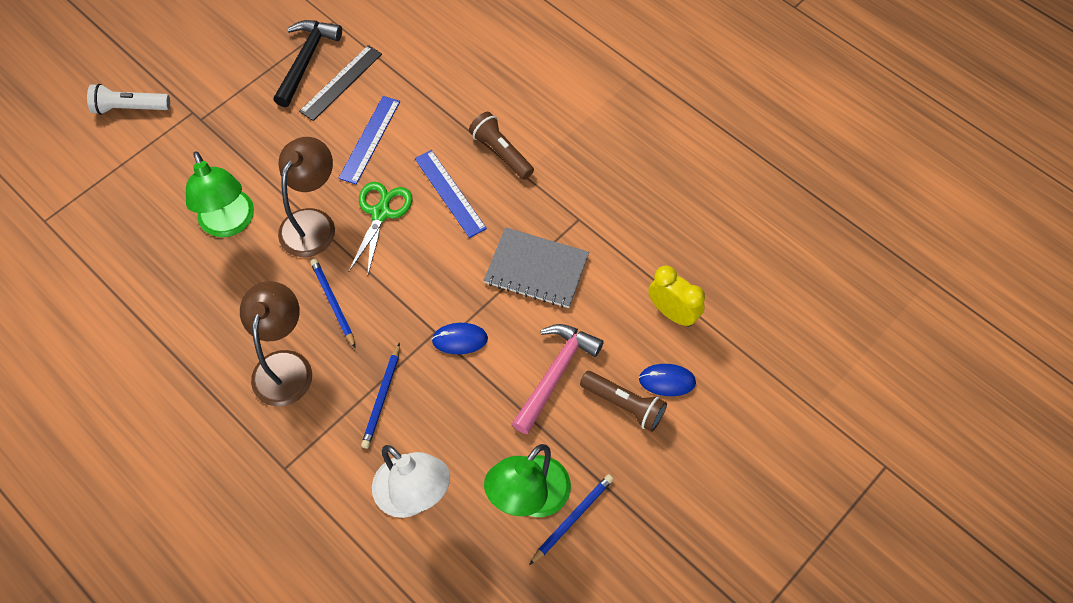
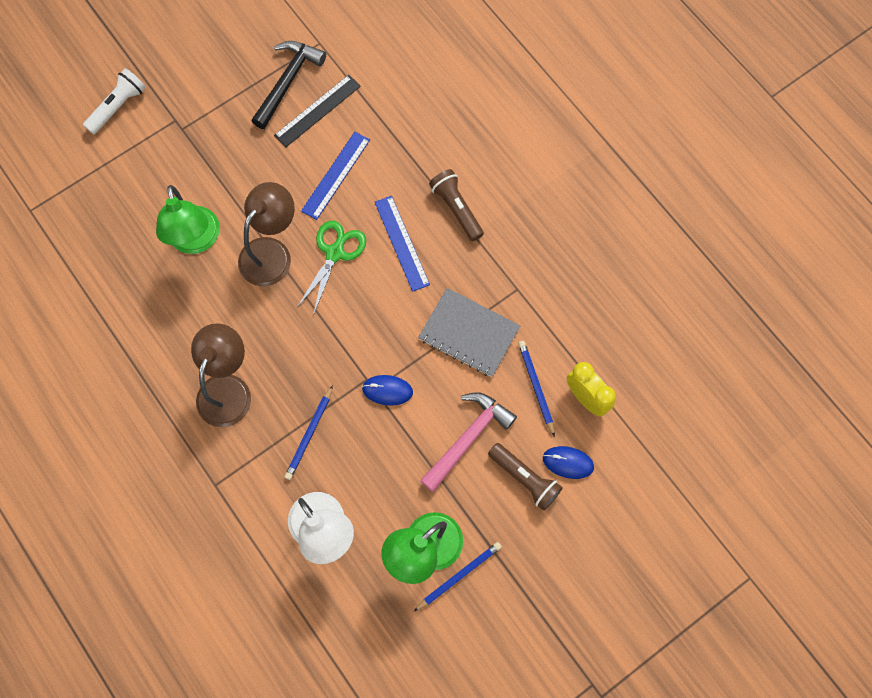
camera: 10 degrees right, 10 degrees up
(130, 108) = (118, 107): white flashlight -> white flashlight turned 120 degrees clockwise
(333, 303) = (279, 335): blue pencil -> blue pencil (536, 387)

